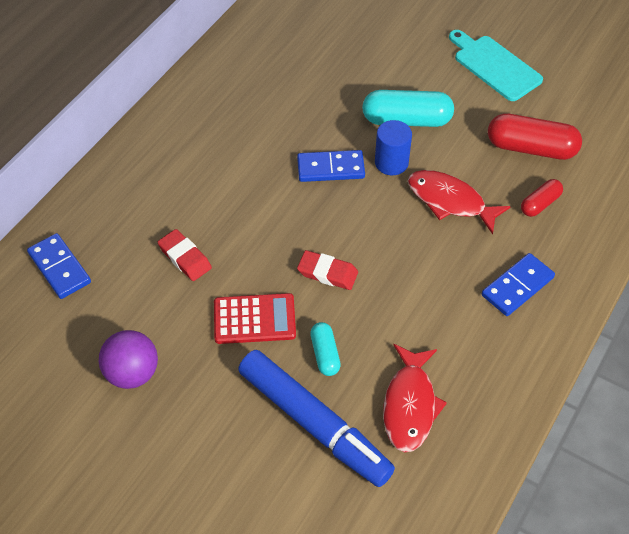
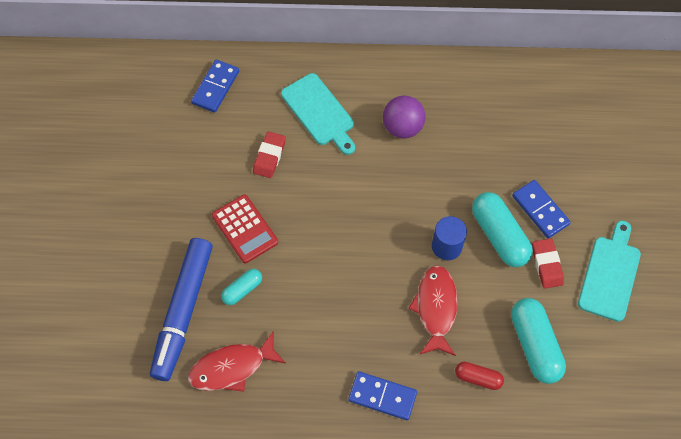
camera: 60 degrees right, 10 degrees up
(132, 373) = (160, 179): purple ball -> purple ball (402, 127)
(168, 191) = (319, 112): none -> turquoise cutting board
(327, 273) = (313, 255): red eraser -> red eraser (546, 265)
(330, 168) = (412, 206): blue domino -> blue domino (540, 210)
(531, 148) = (534, 345): red capsule -> turquoise capsule

